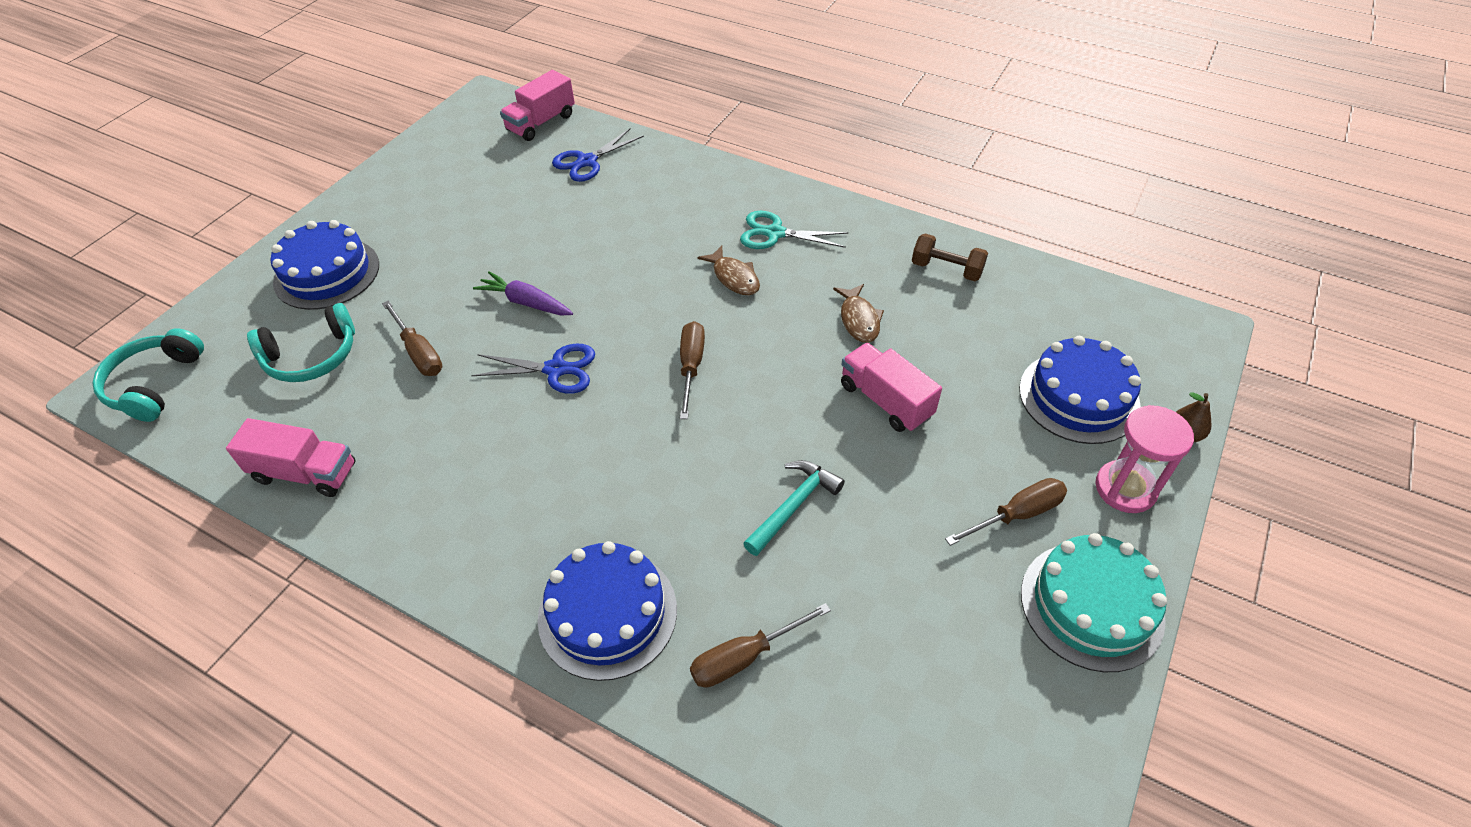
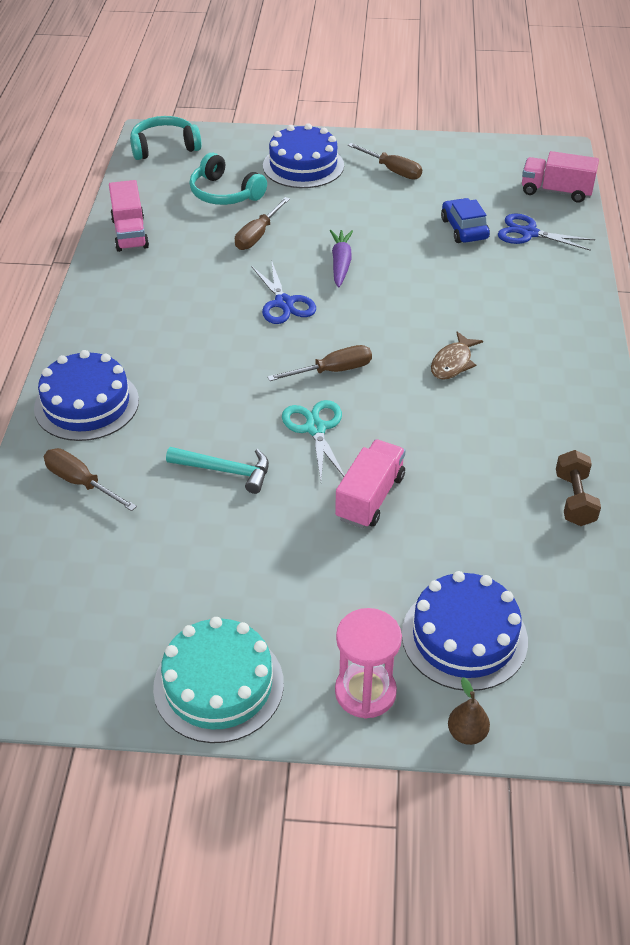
camera: 65 degrees right, 5 degrees down
(545, 198) = (464, 229): none -> blue car
(775, 233) = (530, 370): turquoise scissors -> turquoise scissors (315, 428)
(859, 320) = (458, 455): brown fish -> none
(1017, 514) = (291, 615): brown screwdriver -> brown screwdriver (392, 170)

